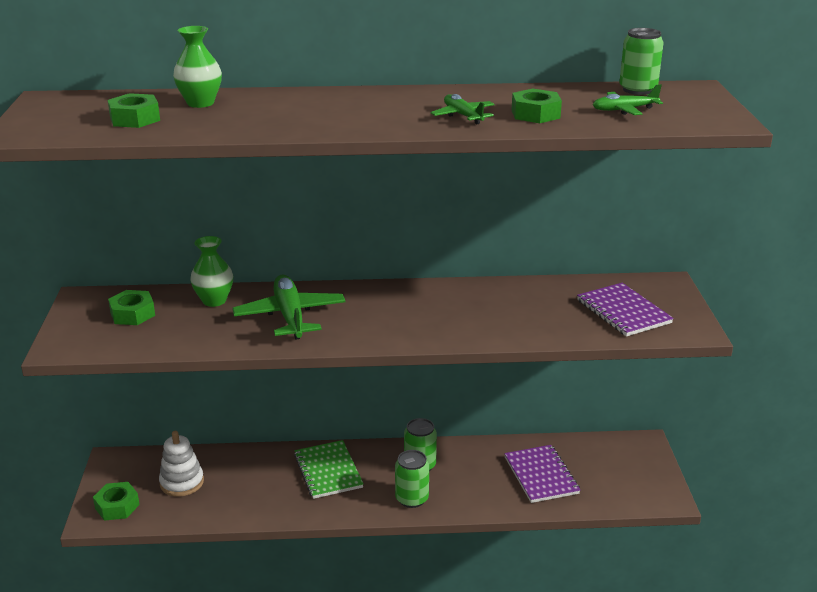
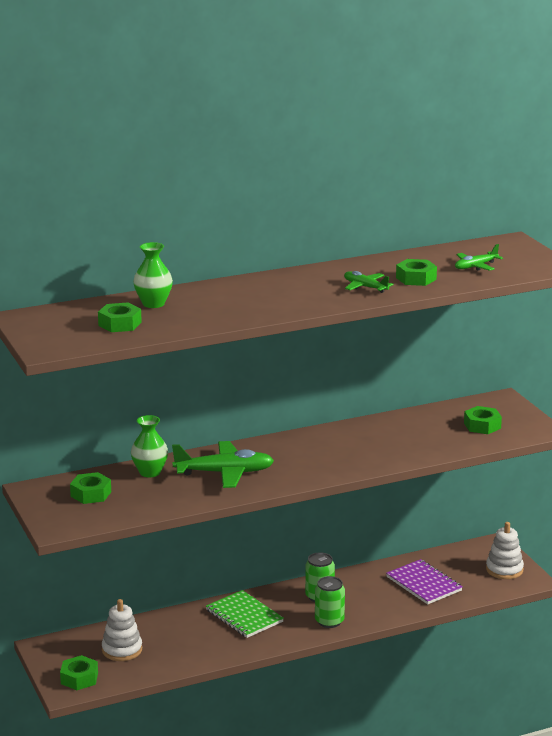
camera: 20 degrees left, 5 degrees down
(290, 316) = (225, 473): green plane -> green plane turned 120 degrees clockwise
(623, 312) = (482, 425): purple notebook -> green nut
(638, 89) = (472, 247): green can -> none
(642, 478) = (504, 569): none -> white stacking toy

